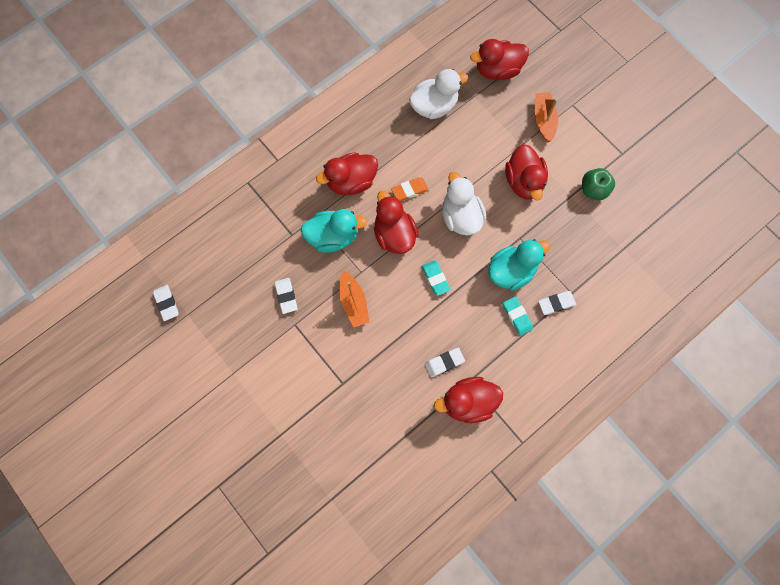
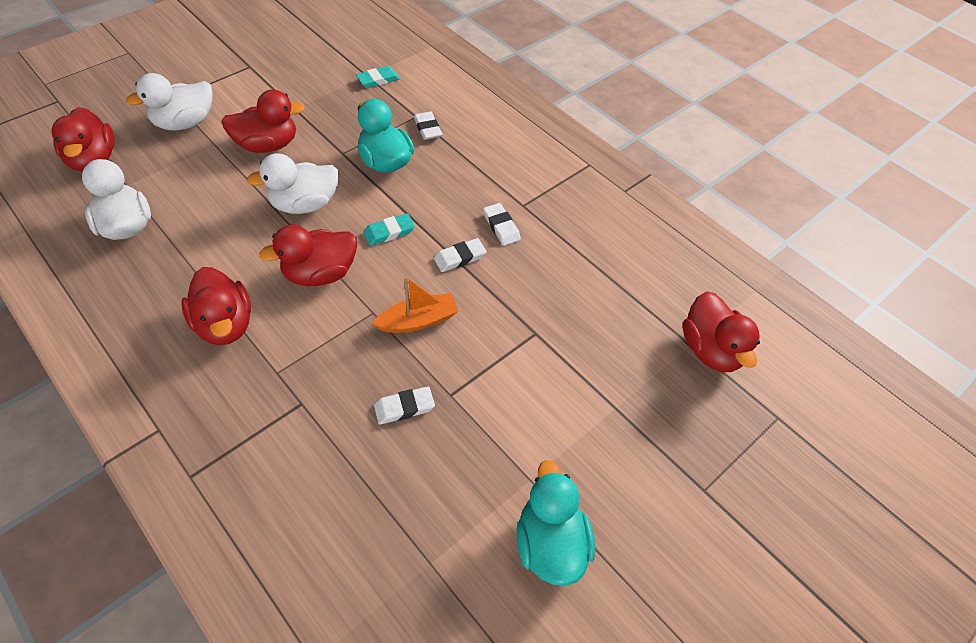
camera: 95 degrees left, 20 degrees down
(166, 303) = (408, 604): white eraser -> white eraser (460, 257)
(333, 237) = (313, 347): turquoise duck -> turquoise duck (550, 543)
(409, 190) = (254, 256): orange eraser -> none
(468, 402) = (548, 207): red duck -> red duck (710, 350)
(517, 316) = (442, 160): turquoise eraser -> turquoise eraser (378, 80)
(544, 120) = (185, 123): orange boat -> white duck
(593, 190) = (290, 90): green apple -> none

